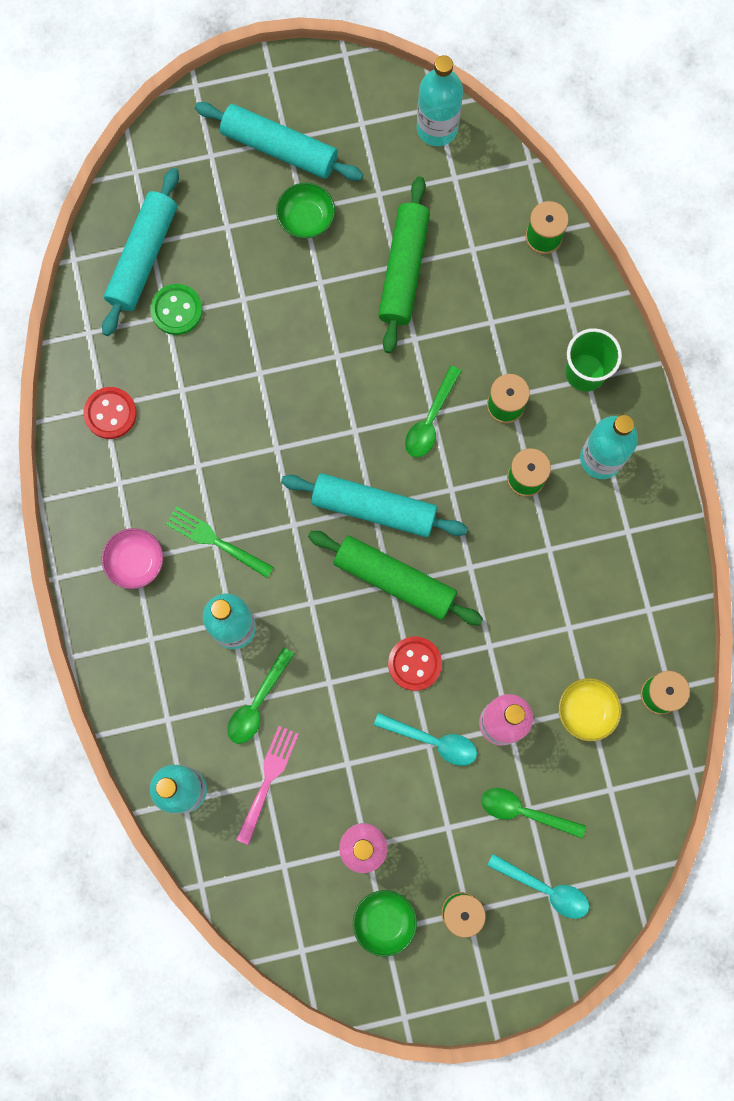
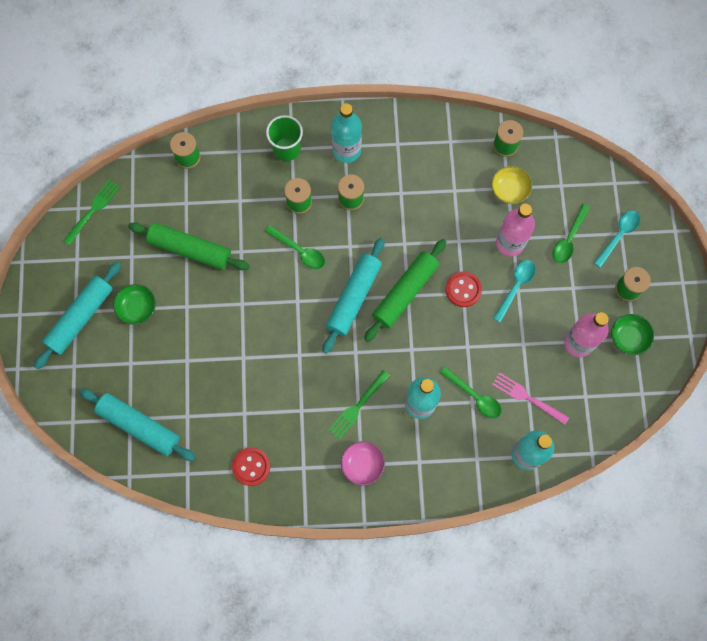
camera: 80 degrees left, 5 degrees down
(177, 310) = (184, 408): green button -> none
(437, 128) = (93, 210): turquoise bottle -> green fork

